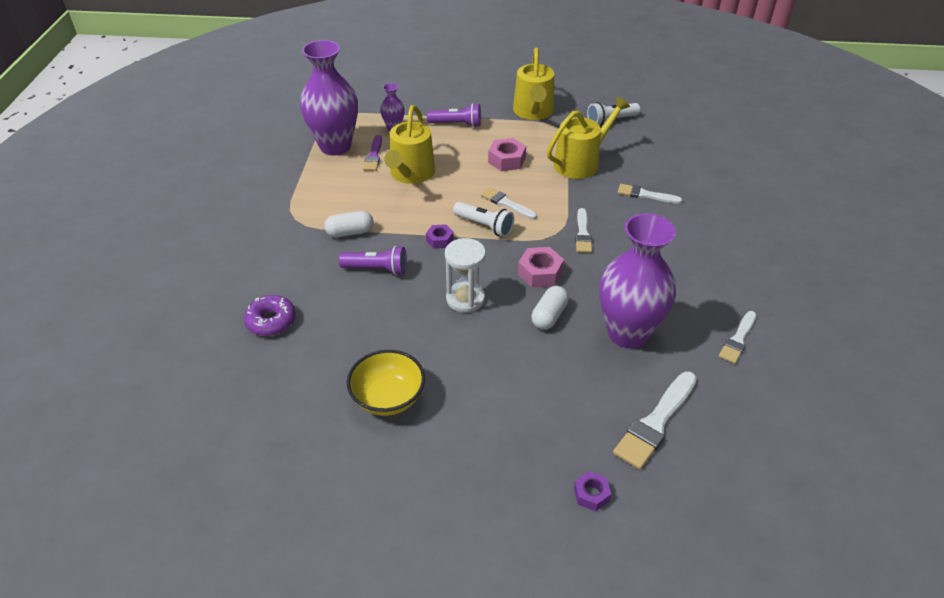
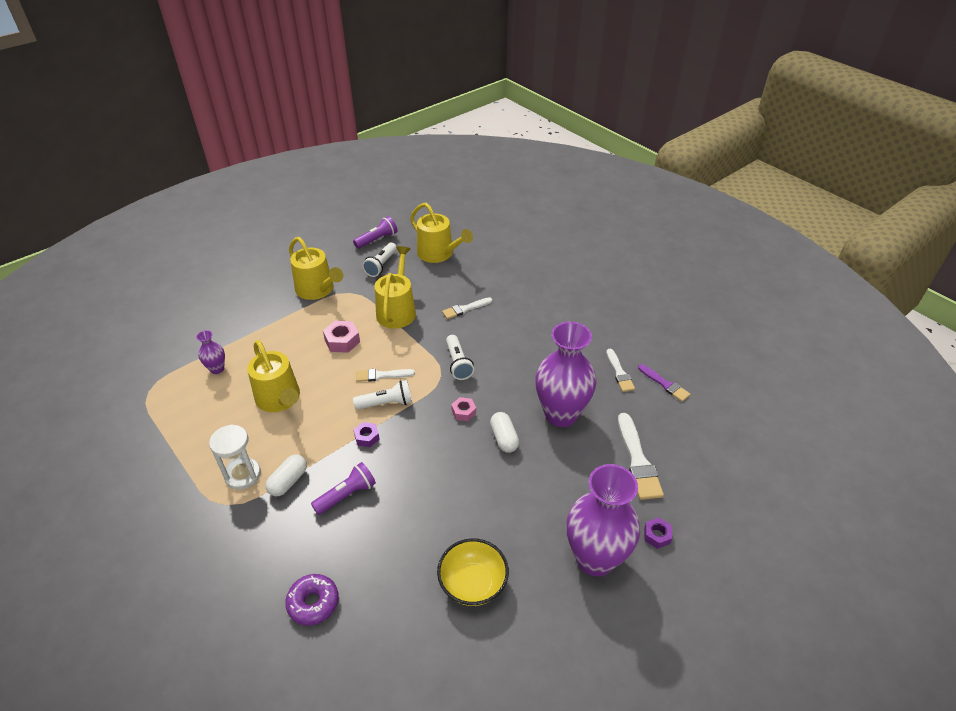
camera: 45 degrees left, 0 degrees up
(335, 146) = (183, 417): purple vase -> purple vase (595, 558)
(373, 156) = (229, 404): purple brush -> purple brush (665, 384)
(457, 124) = (268, 334): purple flashlight -> purple flashlight (377, 240)
(465, 299) = (437, 468): white hourglass -> white hourglass (243, 475)
(540, 273) = (463, 412): pink nut -> pink nut, size x0.64
(583, 233) = (458, 363): white brush -> white flashlight
(677, 137) = (438, 254): none -> yellow watering can

